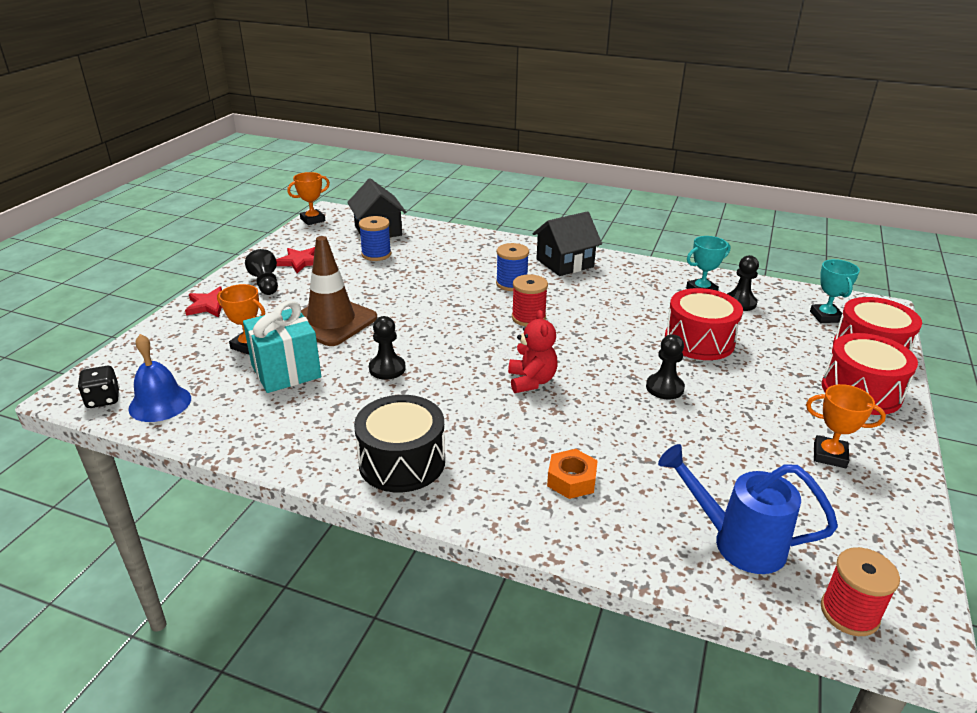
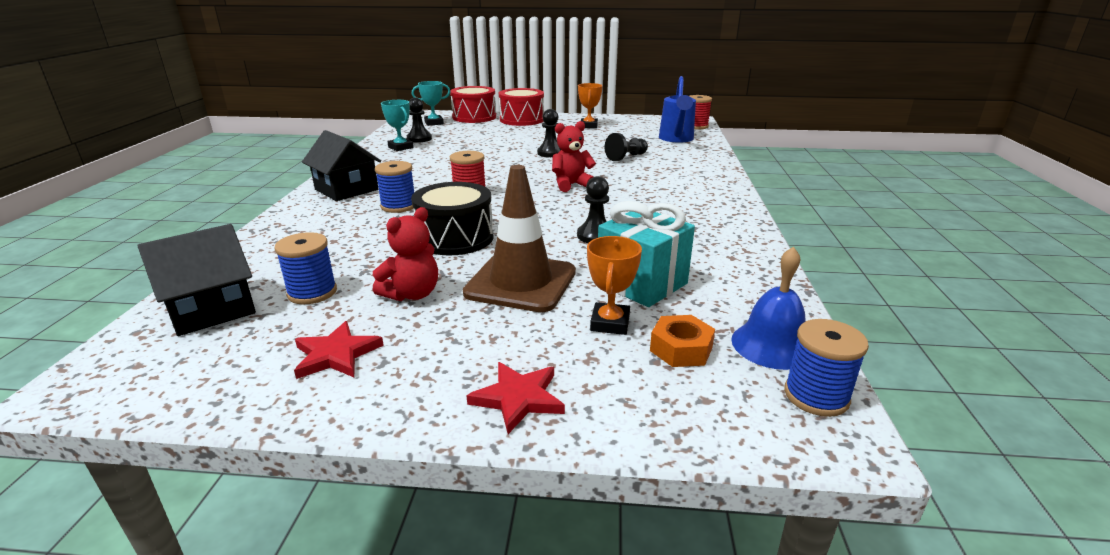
camera: 105 degrees left, 5 degrees down
(103, 399) = (816, 396): black dice -> blue spool
(266, 284) = (428, 364): black pawn -> black pawn (626, 157)
(312, 220) = (117, 396): orange trophy -> none
(348, 283) = (412, 294): none -> red teddy bear
(402, 462) = (709, 211): black drum -> black drum (455, 238)
(571, 480) = (670, 168): orange nut -> orange nut (681, 349)
(699, 341) = (482, 147): red drum -> none

